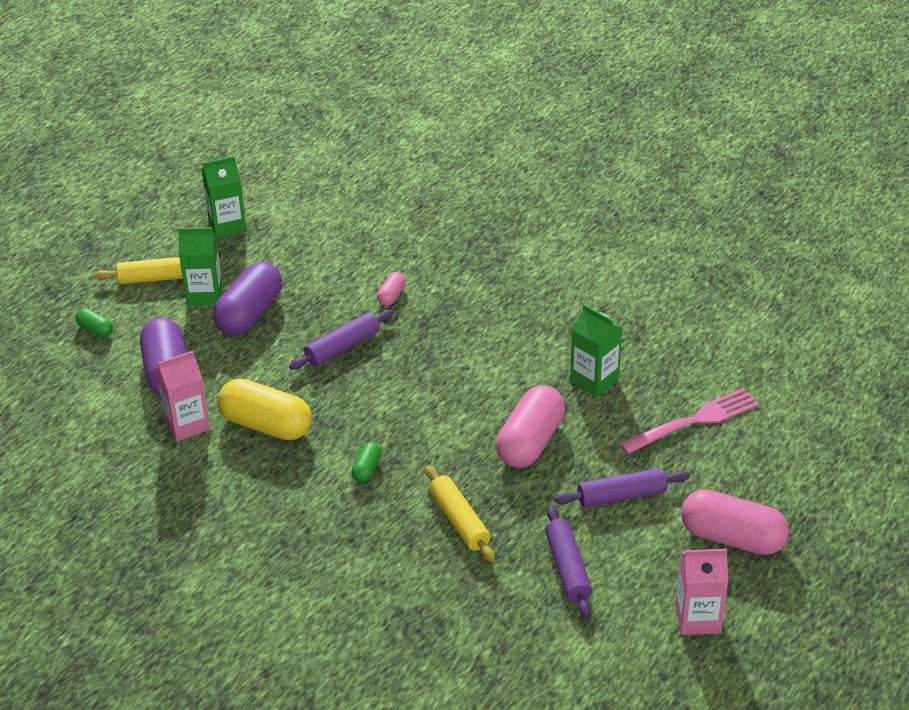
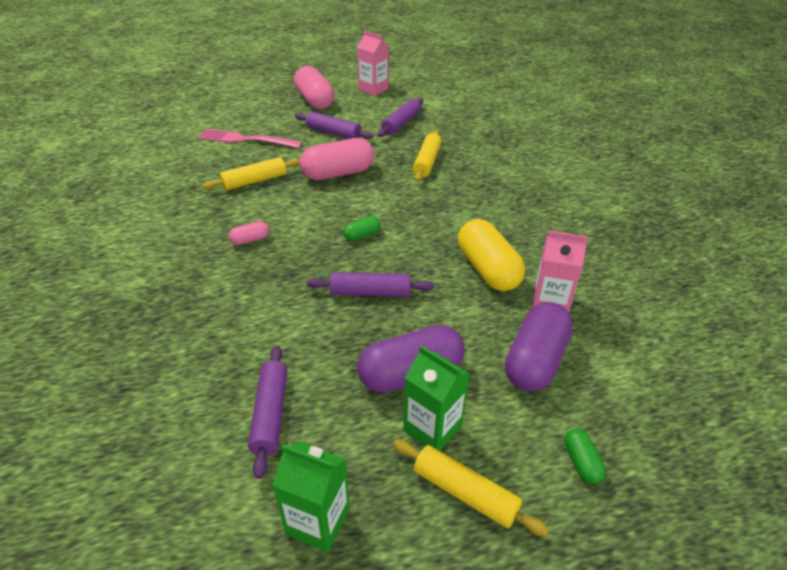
camera: 140 degrees left, 0 degrees up
(314, 245) = (270, 414): none -> purple rolling pin
(367, 469) = (448, 208): green capsule -> green capsule (362, 235)
(391, 296) = (280, 311): pink capsule -> pink capsule (250, 240)
(594, 380) = (254, 181): green carton -> yellow rolling pin

